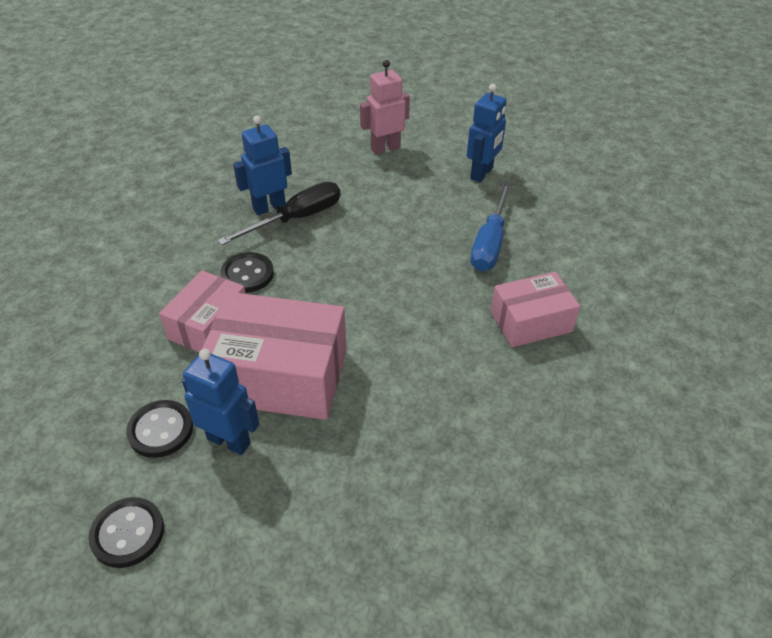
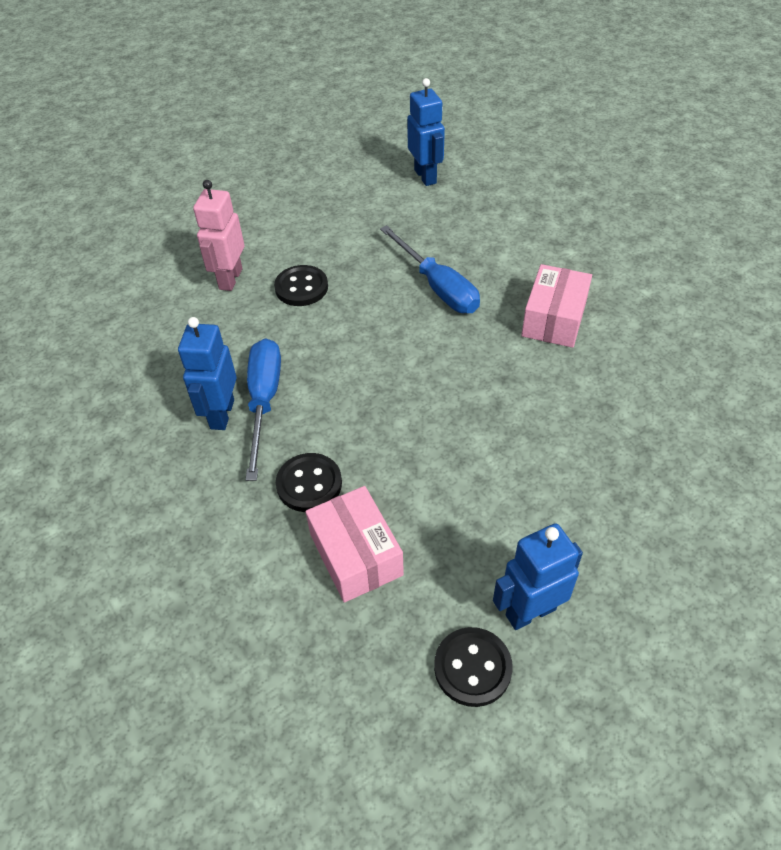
camera: 50 degrees left, 5 degrees up
(128, 533) = (589, 758): black button -> black button (301, 287)
(280, 376) = (477, 528): pink box -> none
(296, 219) = (264, 402): black screwdriver -> blue screwdriver
(482, 174) = (343, 239): blue robot -> blue robot (425, 176)

